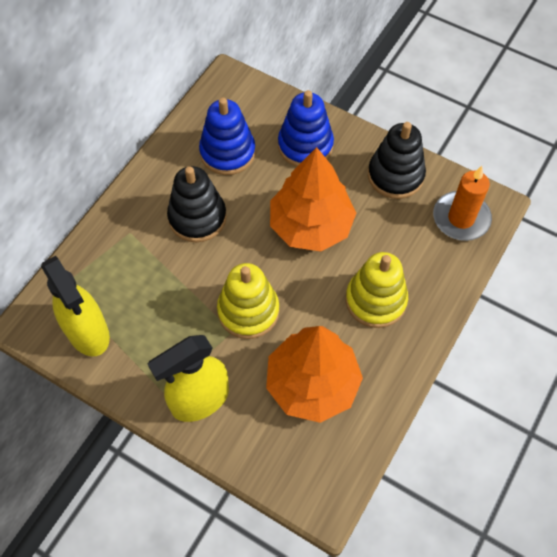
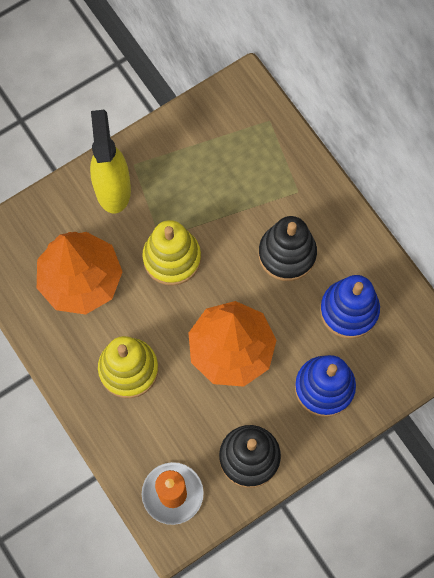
camera: 115 degrees right, 10 degrees up
(88, 332) = (215, 126): yellow spray bottle -> none

